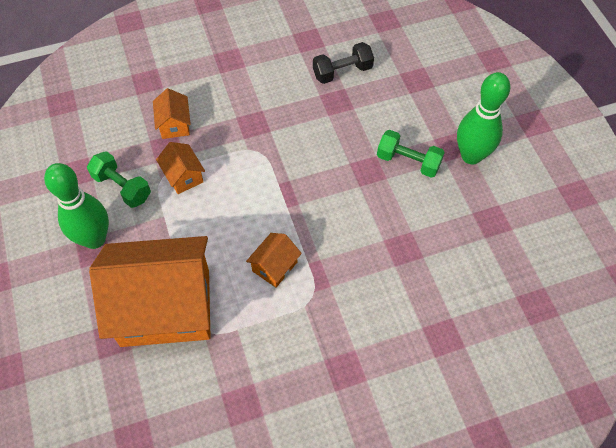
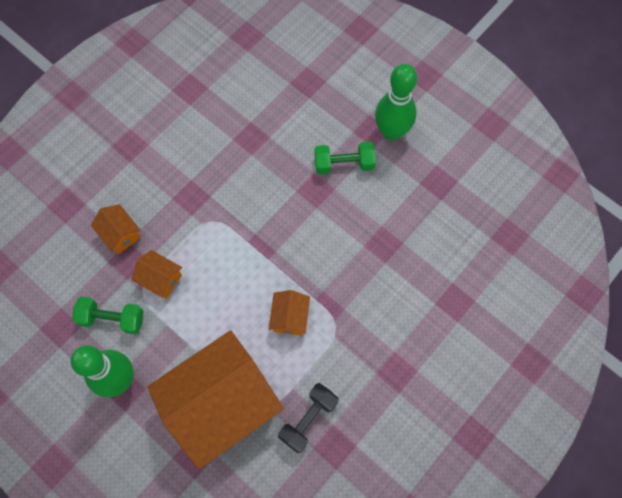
camera: 30 degrees left, 10 degrees up
(342, 72) = (239, 106): black dumbbell -> black dumbbell (308, 419)

